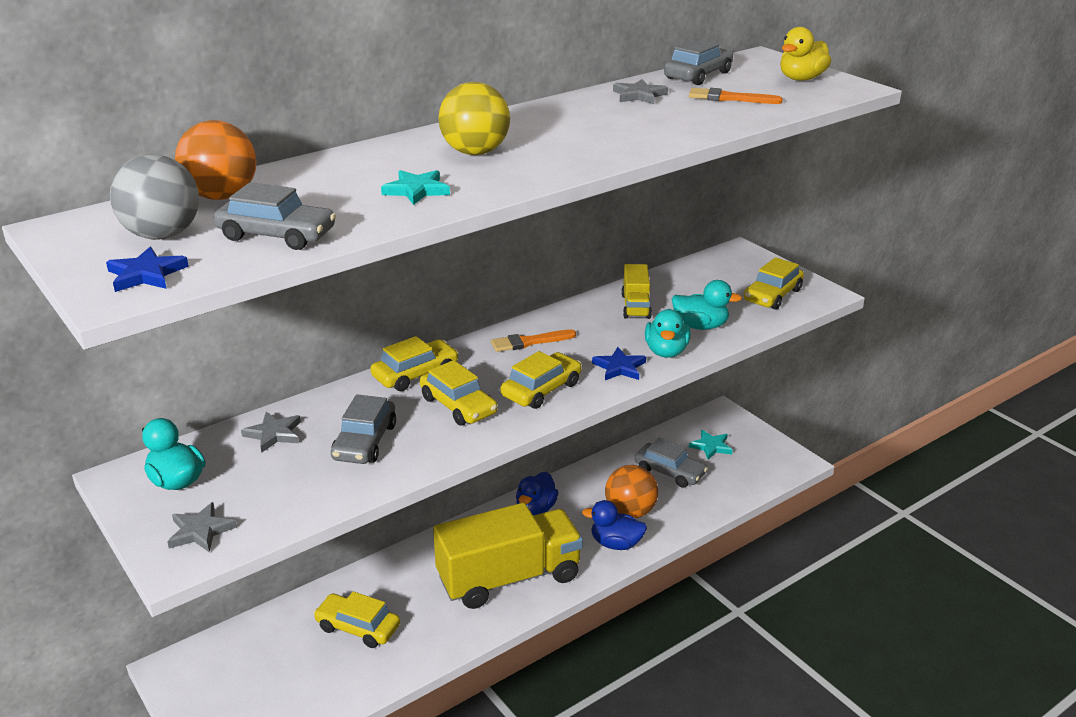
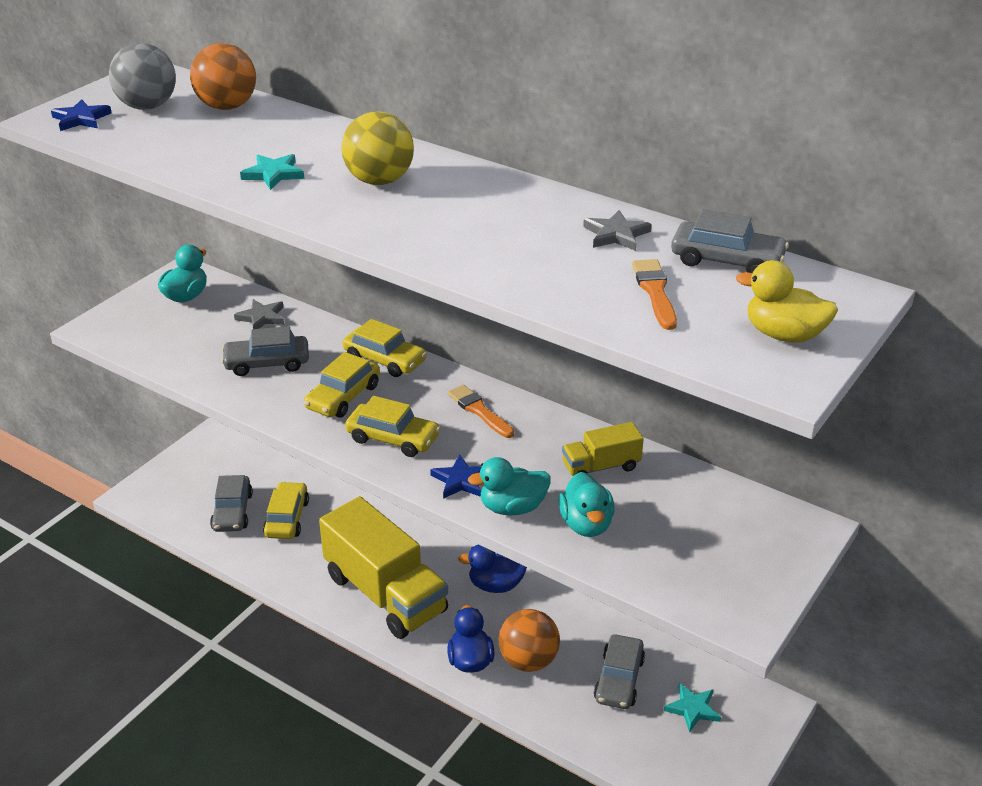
camera: 70 degrees right, 5 degrees up
(200, 531) = (130, 326): grey star -> none
(277, 235) = (160, 143): grey car -> grey car (232, 512)
(772, 295) = (706, 574): yellow car -> none

